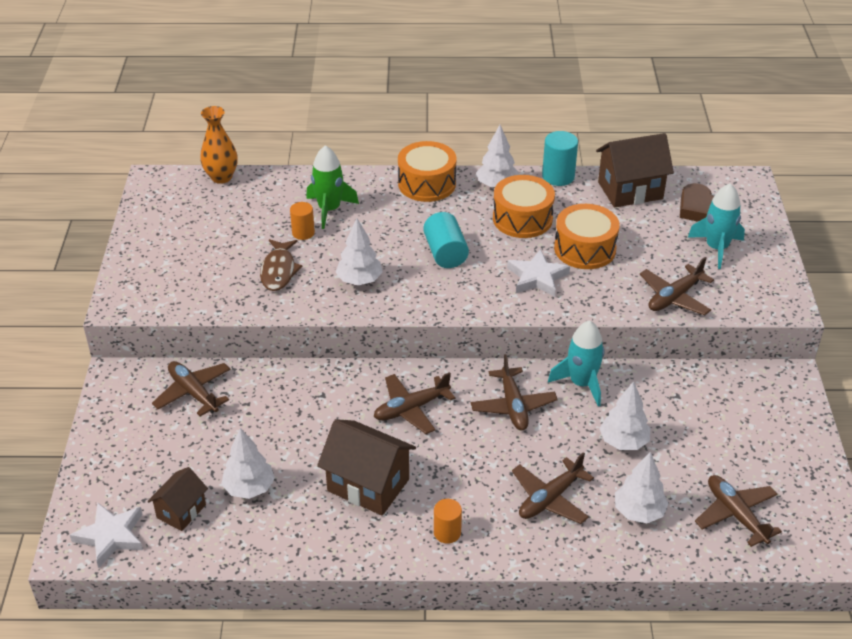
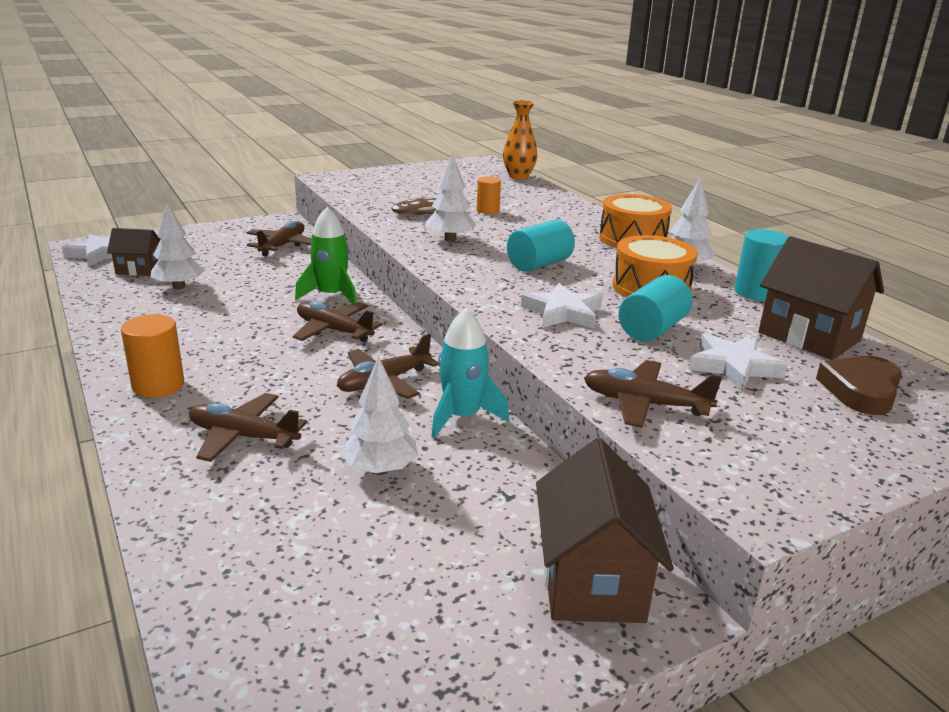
camera: 60 degrees right, 15 degrees down
(329, 210) = (533, 213): green rocket -> green rocket (331, 296)
(368, 485) = (210, 333): brown house -> brown house (592, 581)
(447, 532) = (158, 385): orange cylinder -> orange cylinder, size x1.51
(585, 249) = (652, 329): orange drum -> turquoise cylinder
(638, 512) = (253, 510): white tree -> none
(650, 241) = (733, 366): none -> white star
(716, 248) = (799, 418): turquoise rocket -> none
(736, 515) = (292, 609): brown plane -> none

